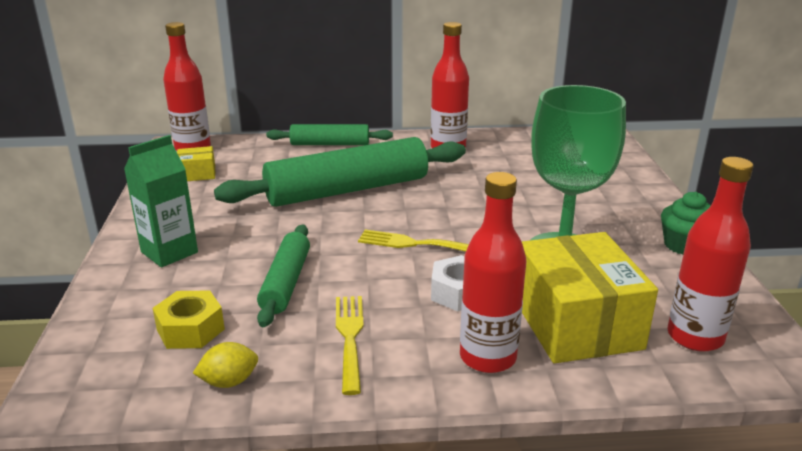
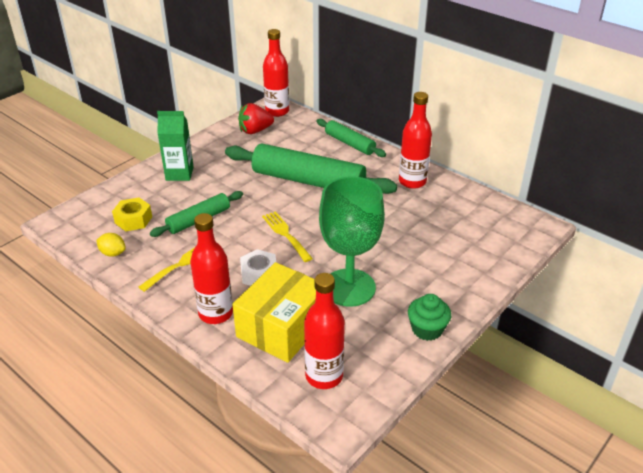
camera: 45 degrees right, 10 degrees up
(197, 174) = (255, 131): yellow box -> red strawberry

